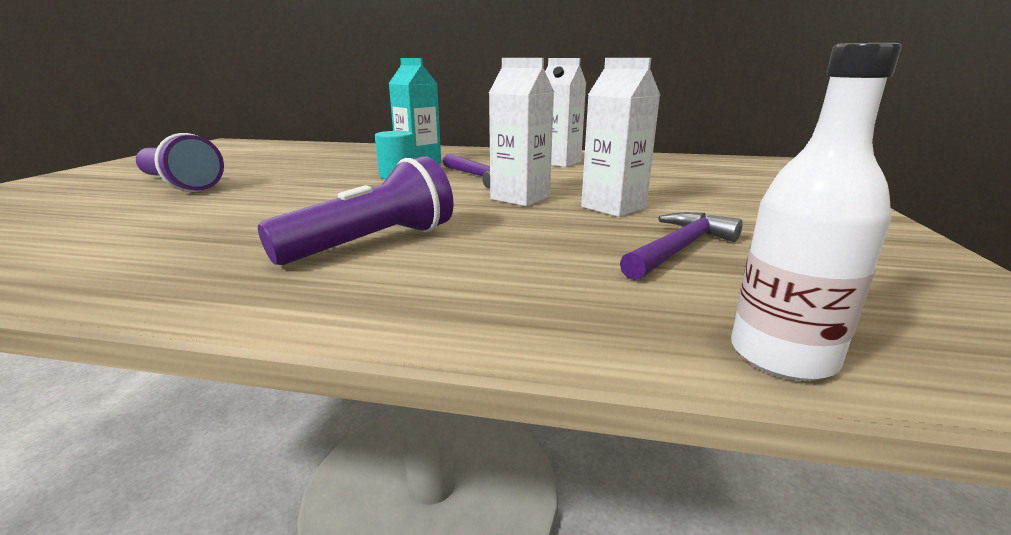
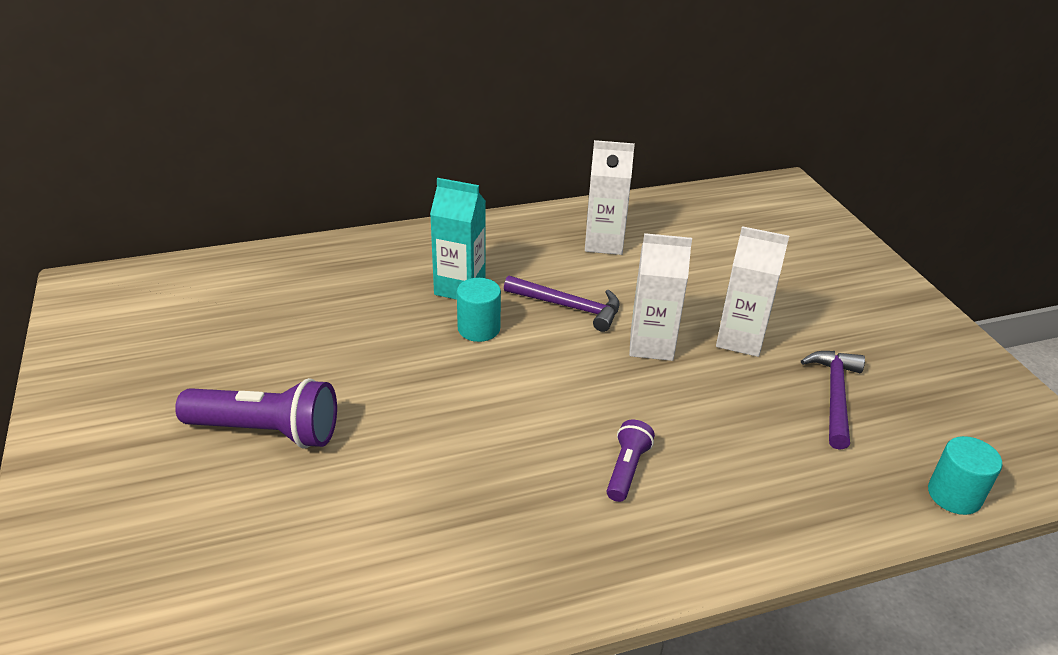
camera: 30 degrees left, 15 degrees up
(373, 243) = (627, 469): purple flashlight -> purple flashlight, size x0.55
(782, 356) = (954, 495): white bottle -> turquoise cylinder

